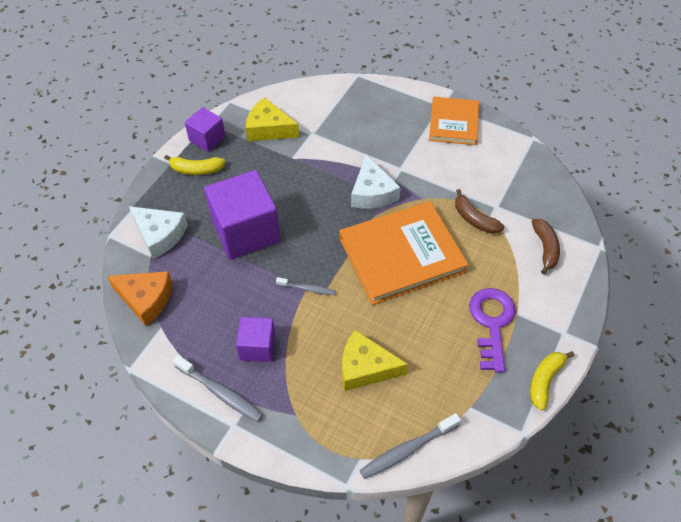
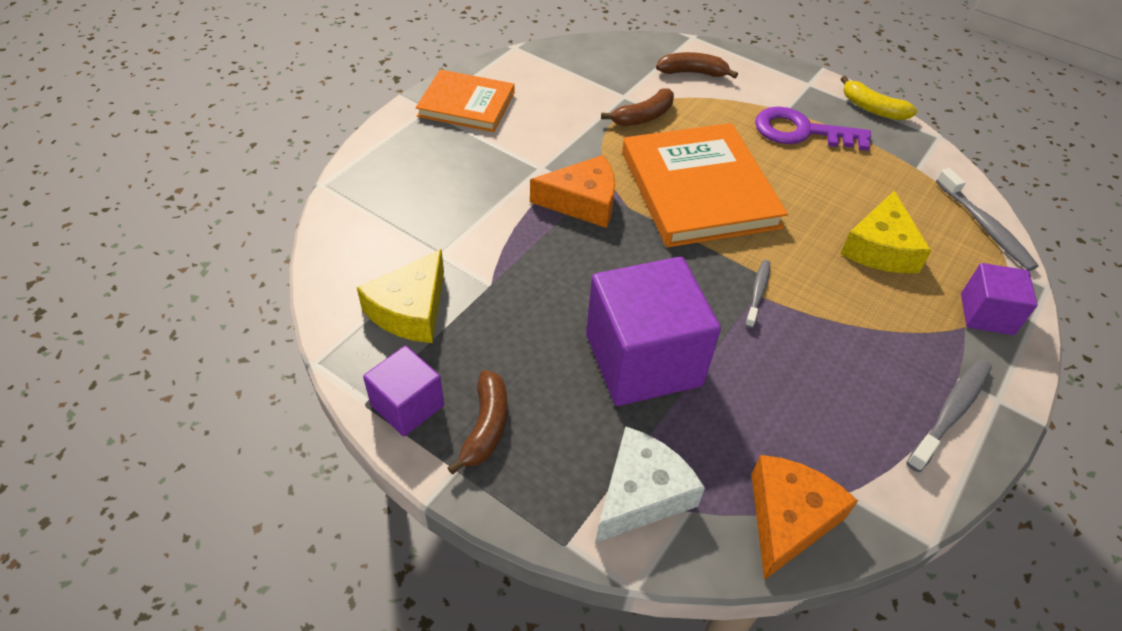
camera: 85 degrees left, 5 degrees down
(196, 170) = (486, 427): yellow banana -> brown banana
(257, 347) = (865, 360): purple cube -> purple cube (986, 314)
(372, 192) = (582, 202): white cheese -> orange cheese

